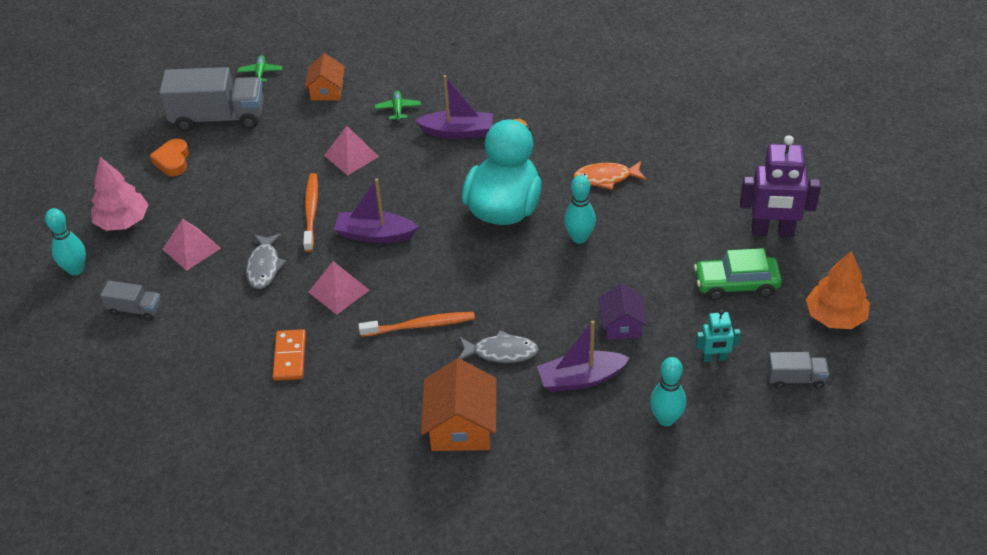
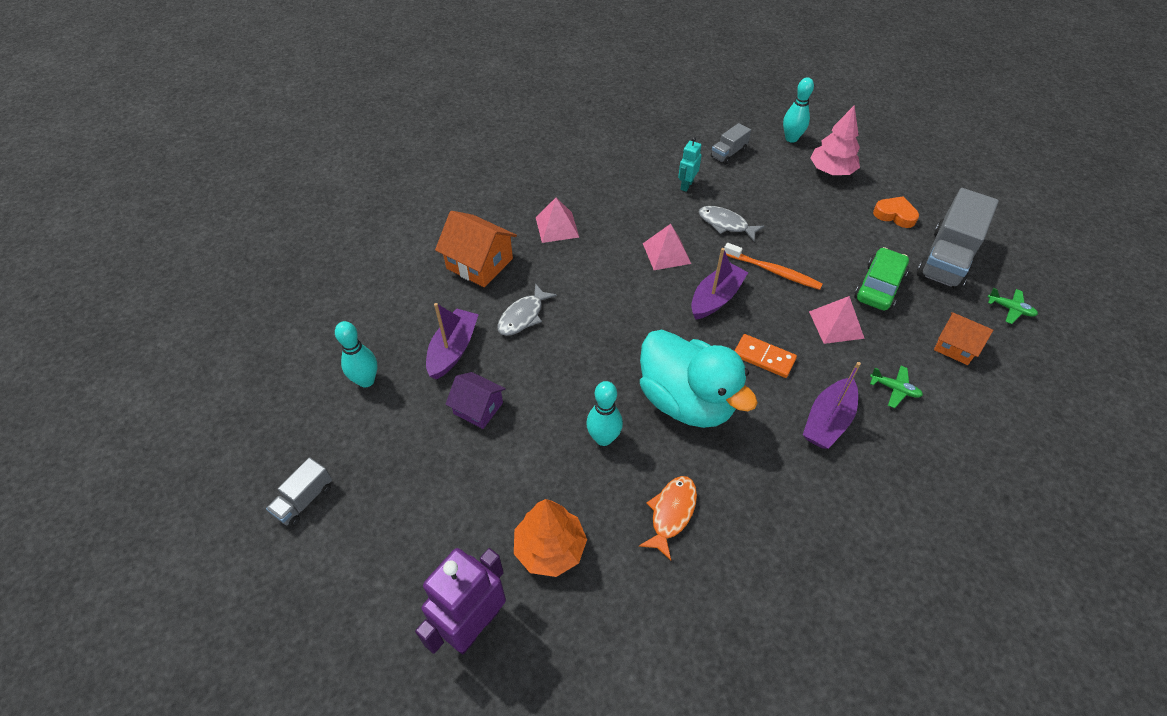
camera: 120 degrees right, 5 degrees up
(191, 248) = (775, 195): pink pyramid -> pink pyramid (557, 227)
(290, 357) = (621, 207): orange domino -> orange domino (764, 357)
(420, 325) = (591, 283): orange toothbrush -> none
(714, 358) = (383, 453): turquoise robot -> turquoise robot (686, 185)
(736, 284) = (440, 532): green car -> green car (879, 287)
(835, 316) = (325, 594): orange tree -> orange tree (550, 548)

